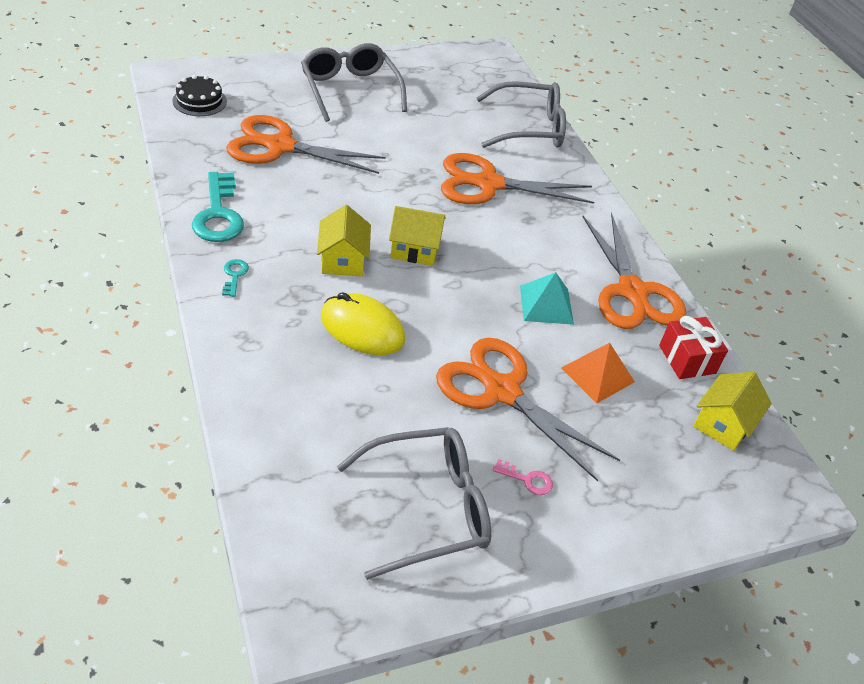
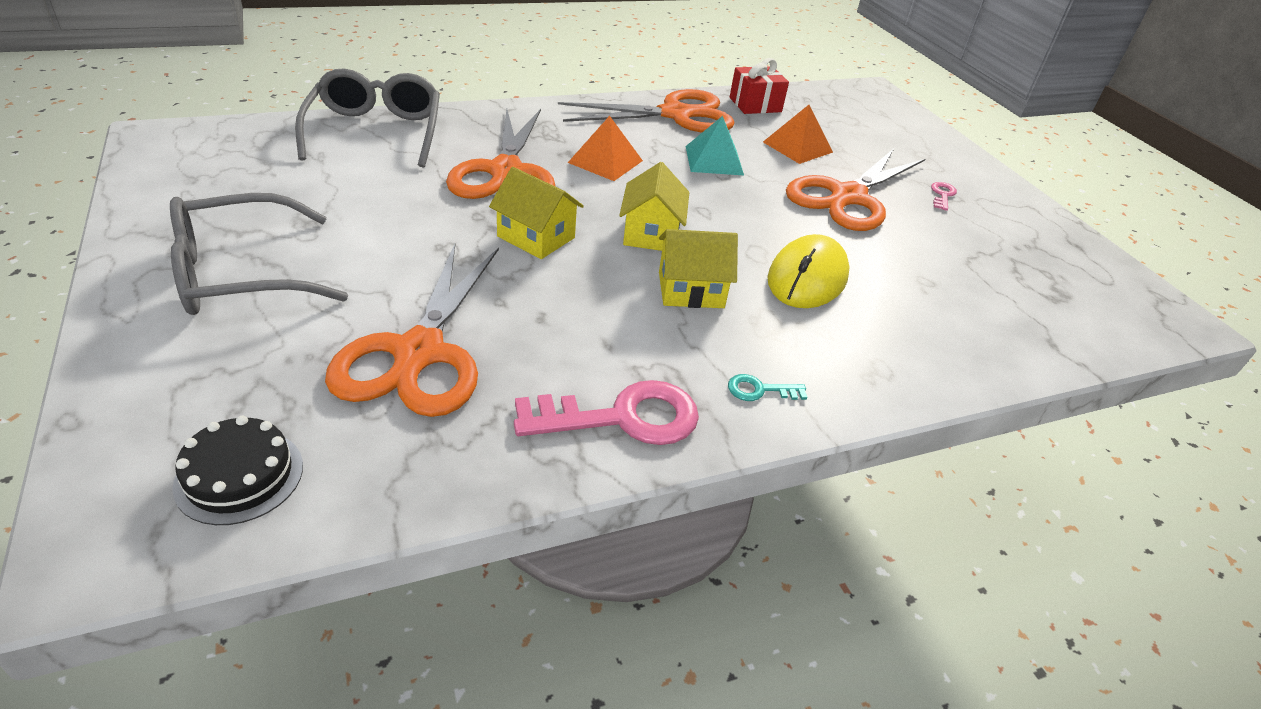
camera: 90 degrees left, 5 degrees down
(218, 214) = (621, 418): turquoise key -> pink key
(428, 508) = (1012, 248): grey glasses -> none
(521, 236) = (605, 161): none -> orange pyramid
(723, 424) = (821, 103): yellow house -> yellow house (536, 237)

